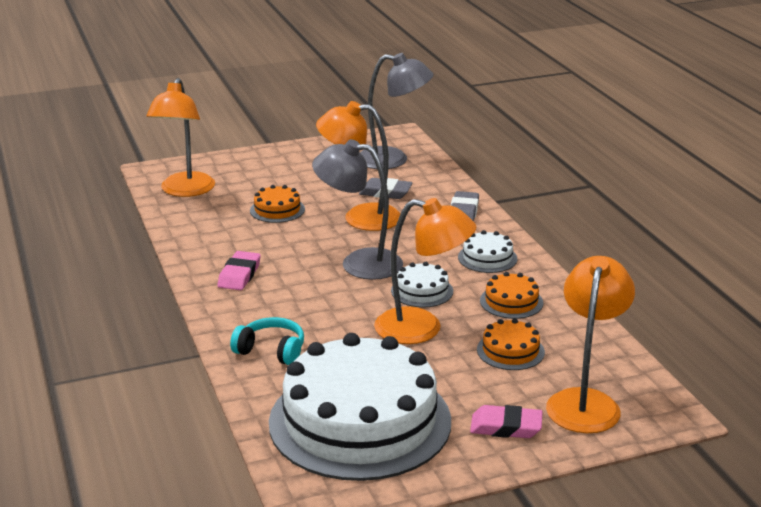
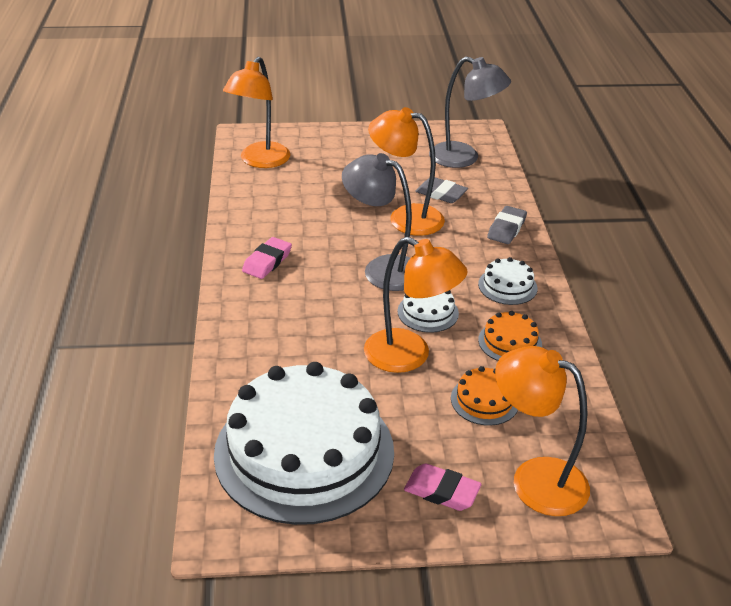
camera: 15 degrees right, 10 degrees up
(271, 351) = (258, 352): turquoise headphones -> none
(277, 210) = (332, 196): orange cake -> none
(585, 402) = (535, 479): orange lamp -> orange lamp turned 90 degrees counterclockwise

